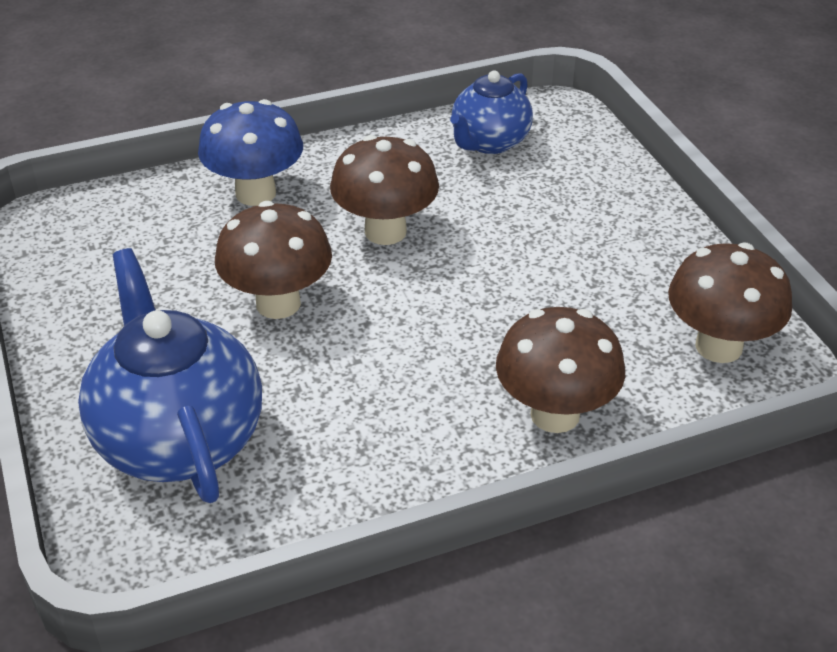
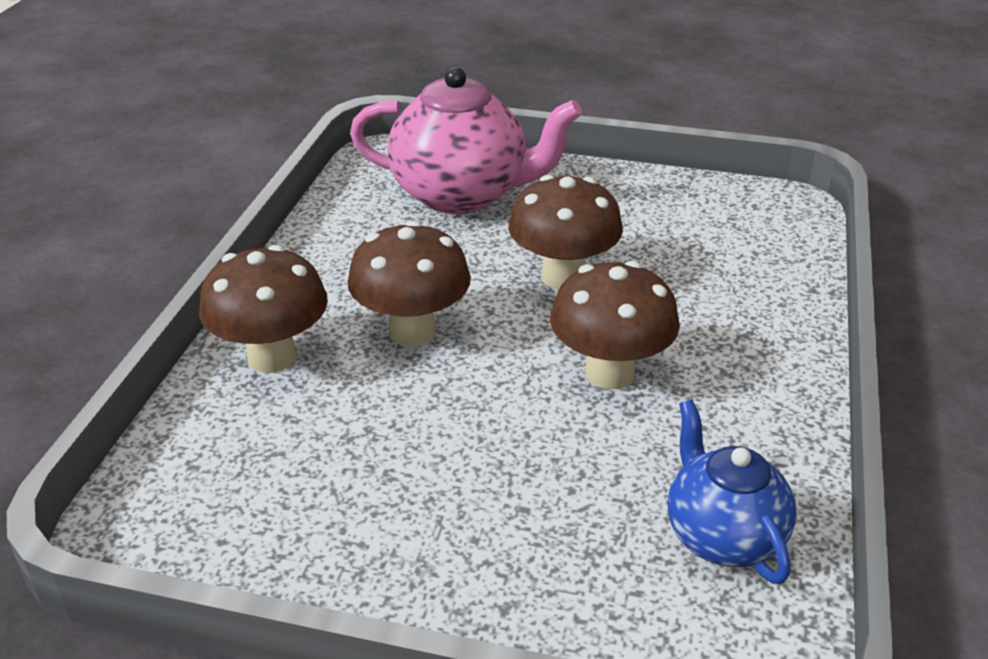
camera: 125 degrees right, 5 degrees down
(178, 438) = (462, 195): blue teapot -> pink teapot
(255, 193) = (747, 320): blue mushroom -> none
(718, 346) = (206, 506): brown mushroom -> brown mushroom (412, 331)

